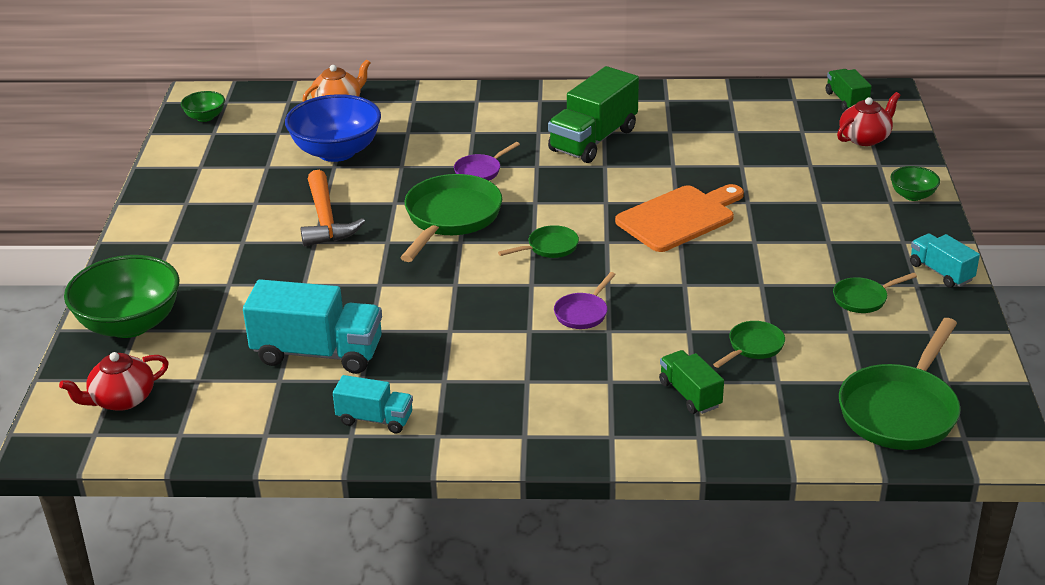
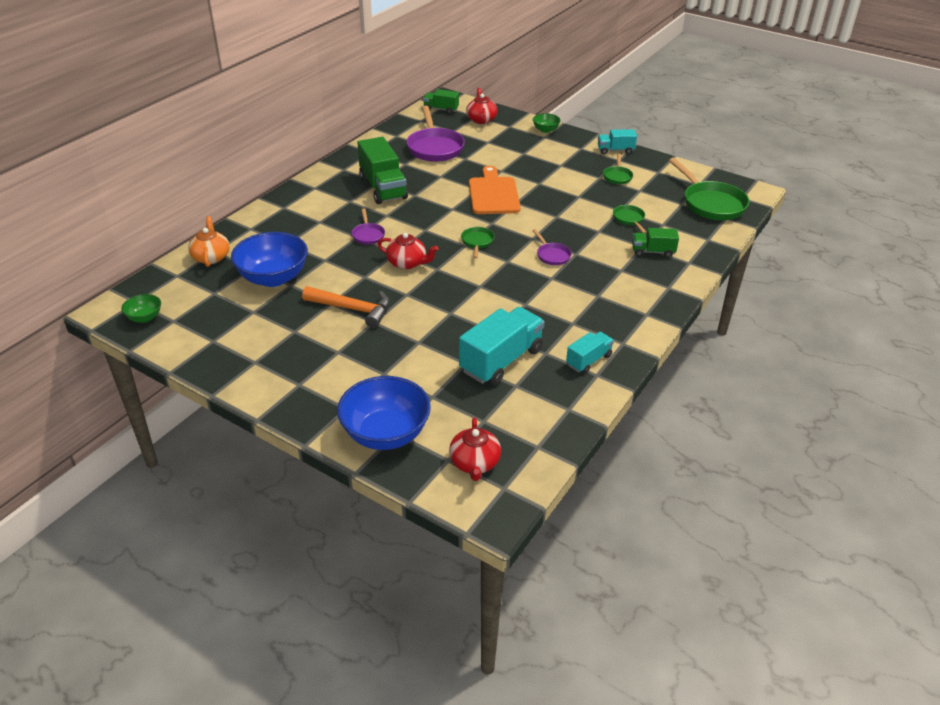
camera: 60 degrees left, 5 degrees up
(130, 324) = (385, 434): green bowl -> blue bowl
(450, 218) = (407, 263): green pan -> red teapot
(738, 135) = (434, 147): none -> purple pan

